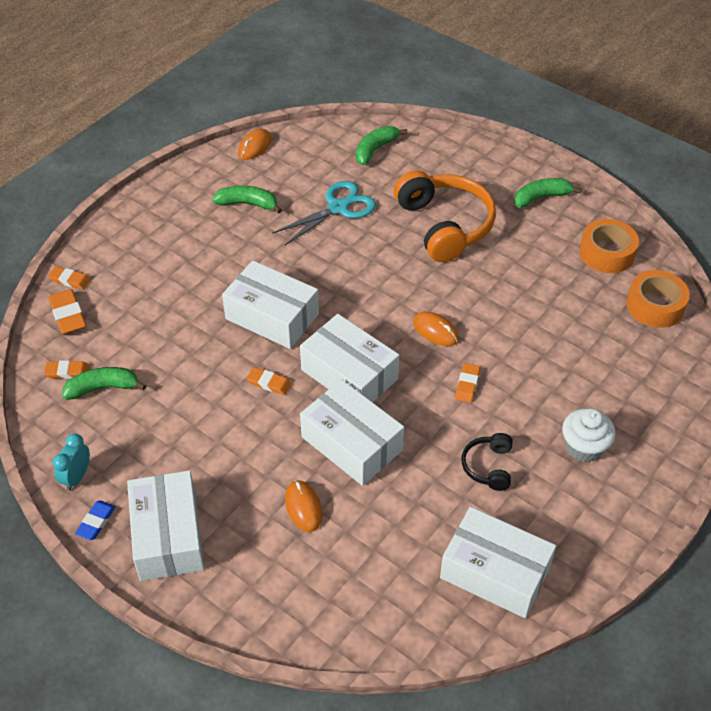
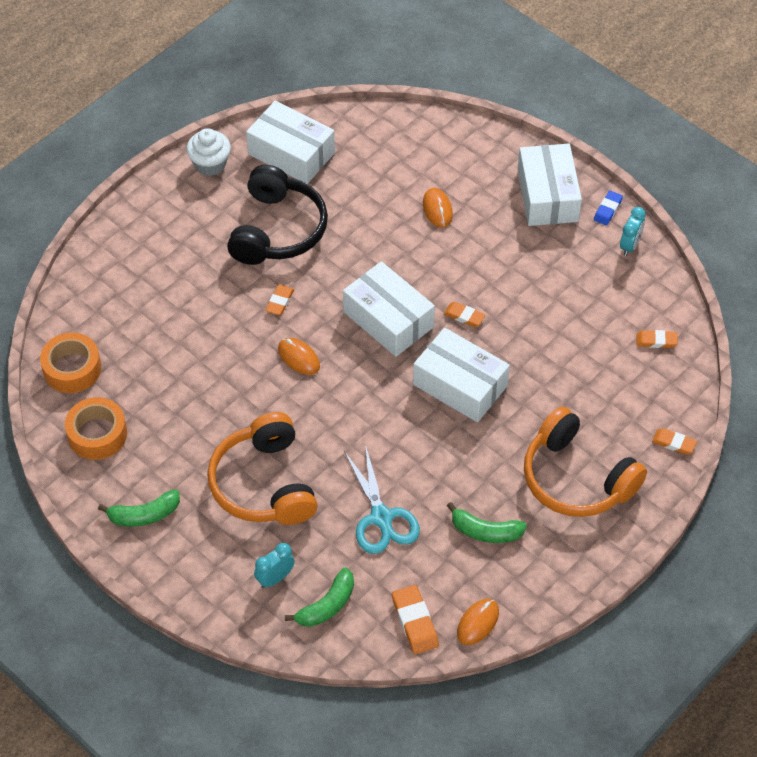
camera: 175 degrees left, 5 degrees up
(68, 315) = (667, 402): orange eraser -> orange eraser (415, 622)
(103, 388) = (620, 323): green banana -> none
(165, 247) = (576, 478): none -> orange headphones
(338, 208) = (381, 517): turquoise scissors -> turquoise scissors turned 75 degrees counterclockwise
(352, 443) = (392, 257): white box -> none
(420, 163) = (275, 578): none -> turquoise clock
(488, 466) = (277, 230): black headphones -> black headphones, size x2.09
(584, 447) = (191, 239): white cupcake -> white cupcake (210, 164)

